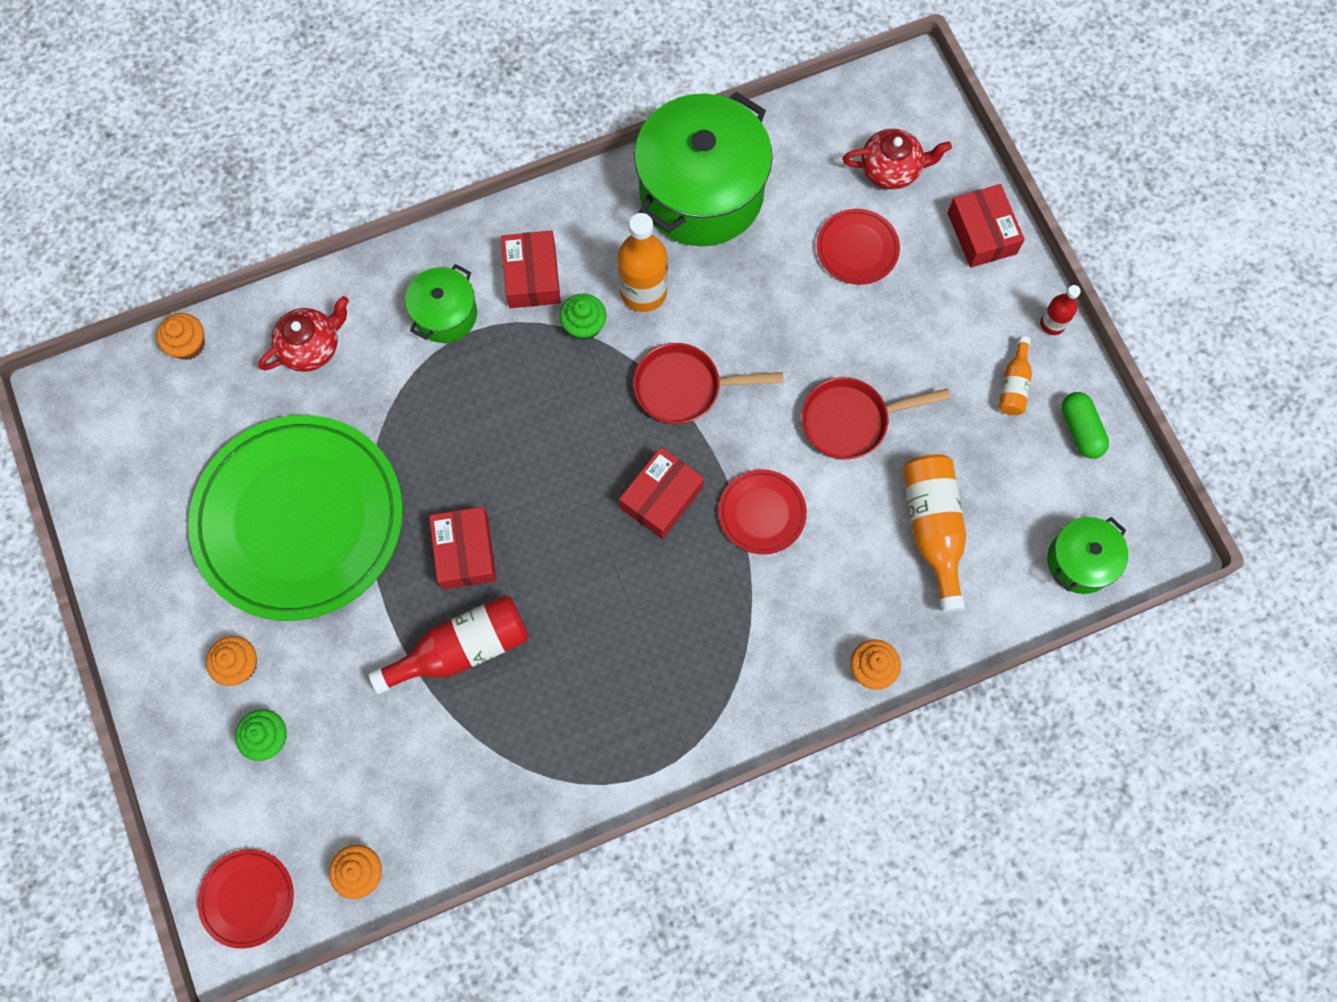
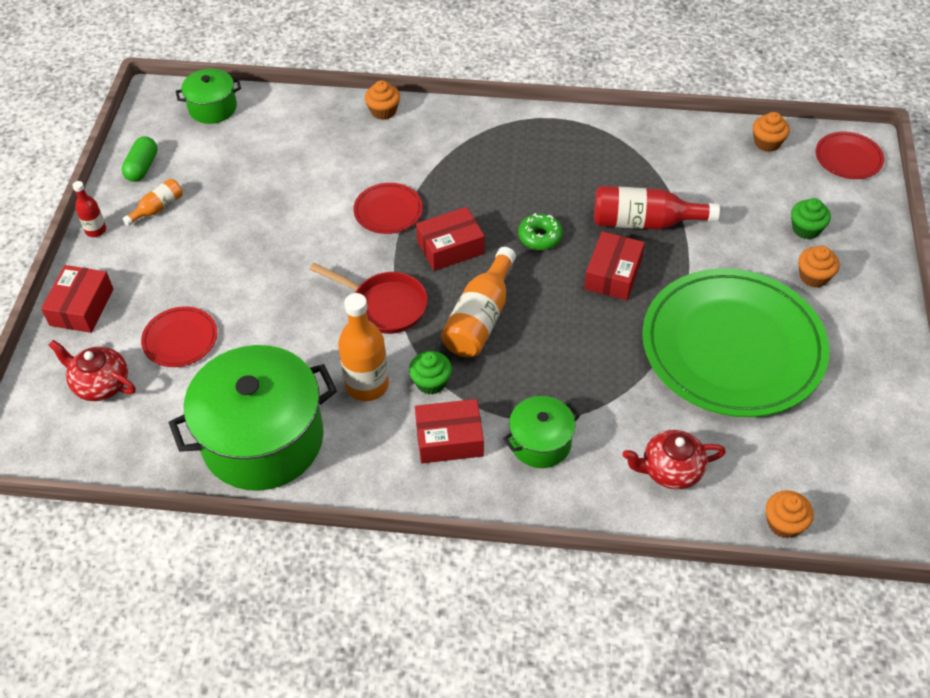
camera: 150 degrees left, 20 degrees down
(532, 276) = (449, 439): red box -> red box turned 60 degrees clockwise
(571, 564) = (540, 237): none -> green donut
(851, 421) = (284, 235): red pan -> none
(932, 529) = (285, 158): orange bottle -> orange bottle (480, 318)

